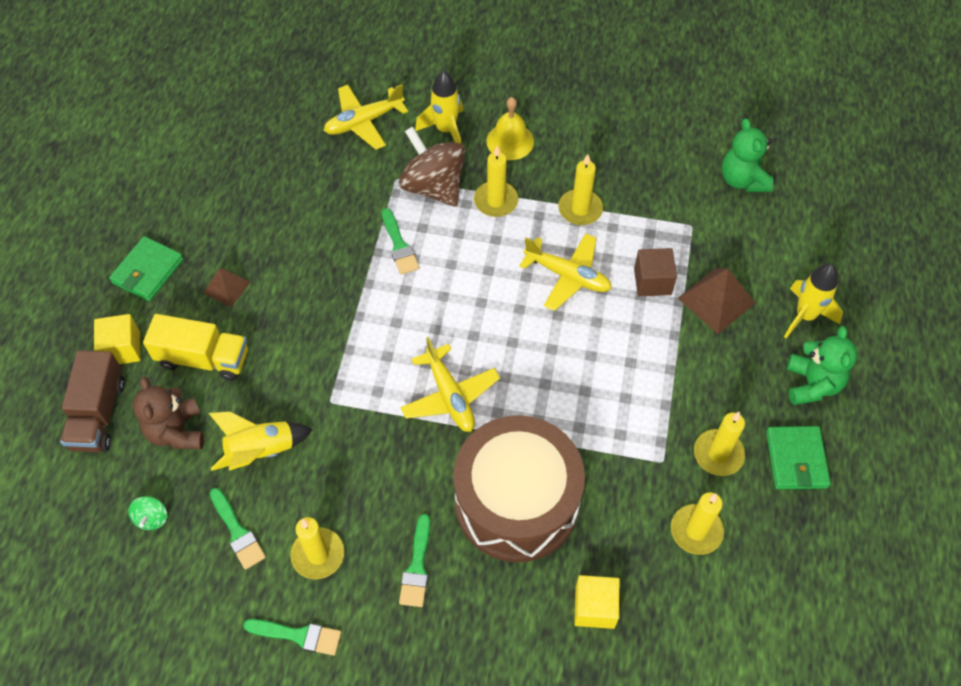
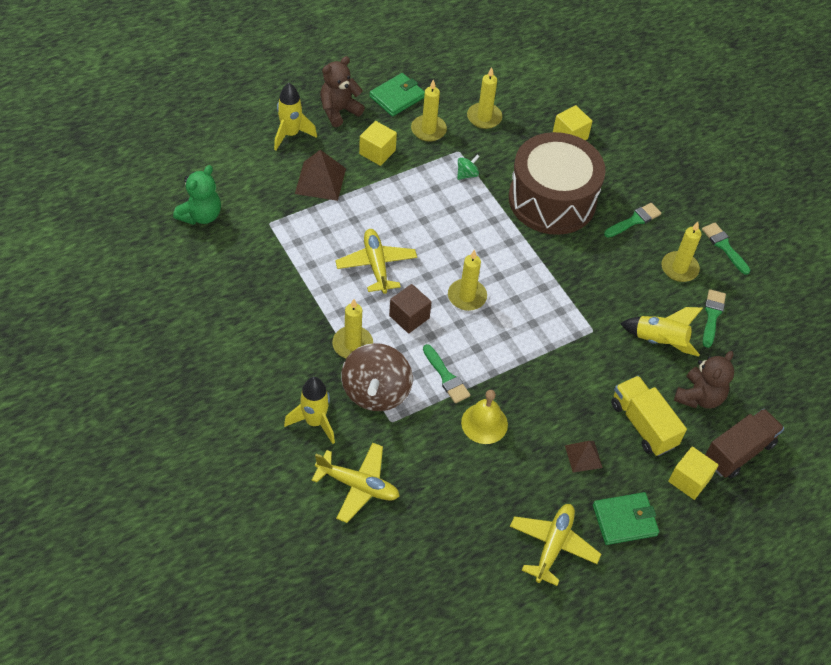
camera: 135 degrees left, 5 degrees down
(152, 518) = (754, 364): green spinning top -> green spinning top (467, 174)
(399, 245) = (446, 377): green brush -> green brush turned 120 degrees clockwise
(450, 396) = (524, 272): yellow plane -> yellow plane (553, 545)
(510, 141) = (287, 372): yellow bell -> yellow bell (484, 423)
(580, 209) = (313, 291): yellow candle -> yellow candle (467, 296)
(652, 281) = (337, 219): brown cube -> brown cube (409, 317)
(720, 378) = (377, 152): none -> yellow cube
(812, 384) = (339, 111): green teddy bear -> brown teddy bear

